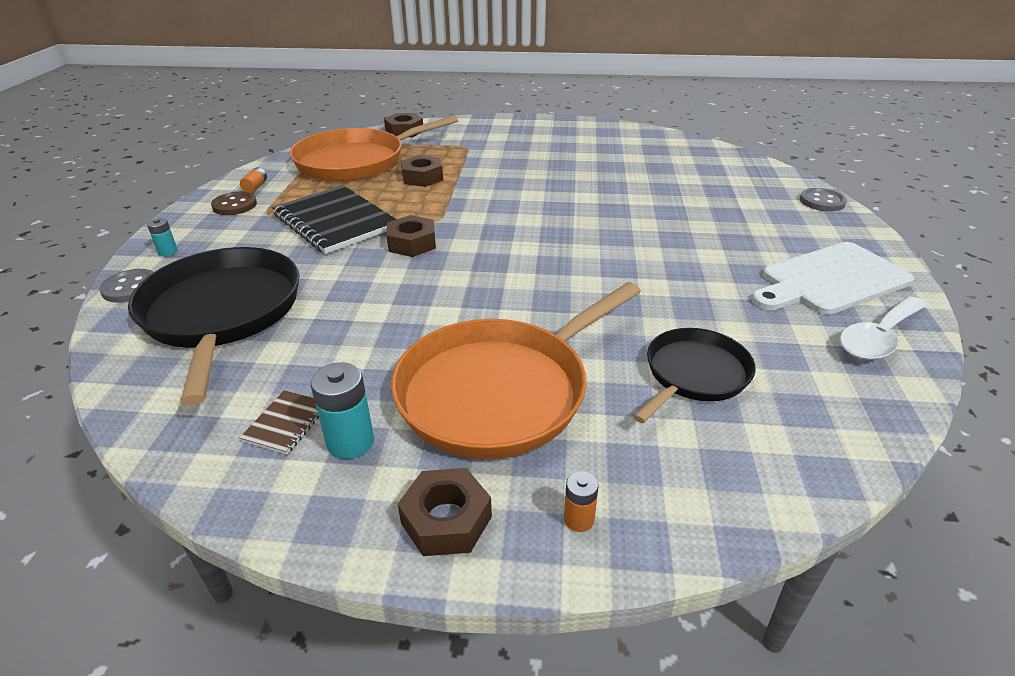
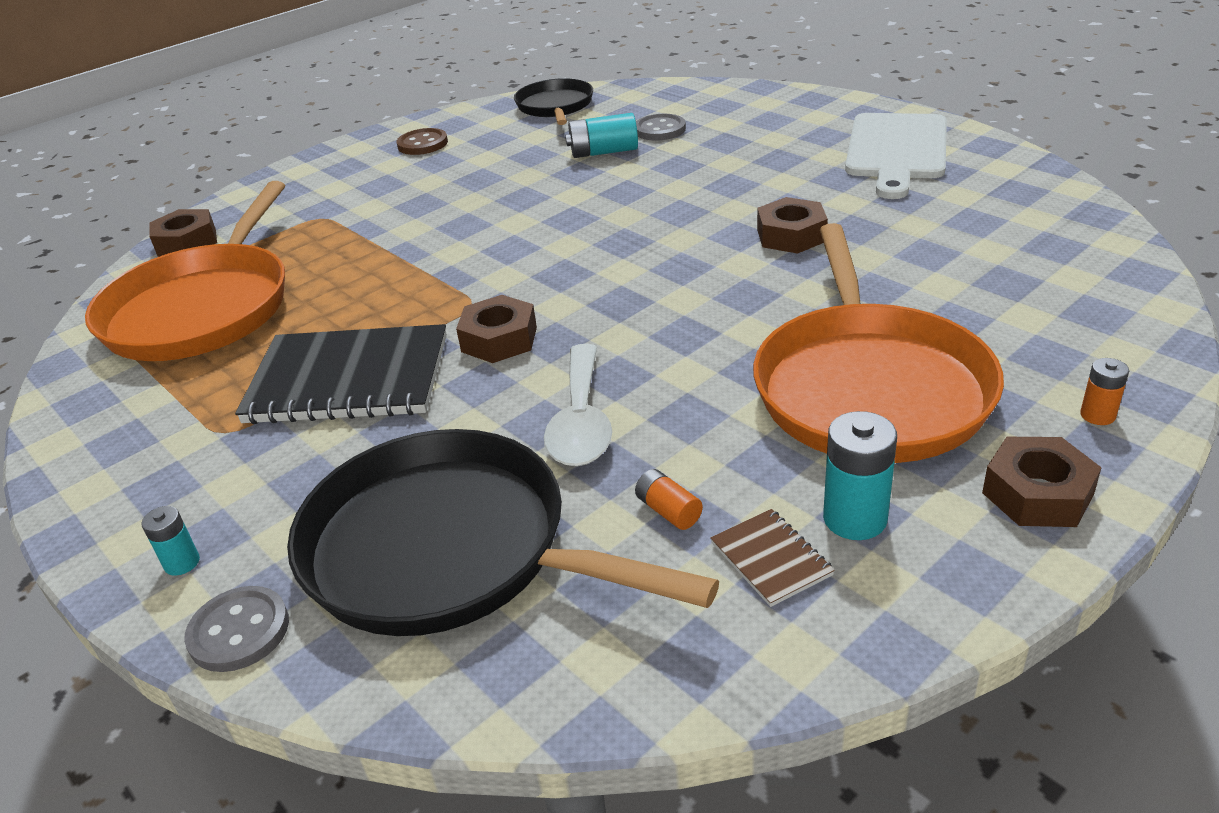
camera: 45 degrees left, 0 degrees up
(234, 205) = (143, 455): brown button -> brown button (422, 144)
(255, 186) = (115, 418): orange battery -> orange battery (668, 511)
(422, 177) = (345, 275): brown nut -> brown nut (791, 235)
(647, 183) = (603, 152): none -> turquoise battery
(694, 374) = (957, 273): black pan -> black pan (555, 106)
(822, 202) = (772, 94): grey button -> grey button (660, 130)
(878, 338) = (998, 172): white spoon -> white spoon (581, 421)

